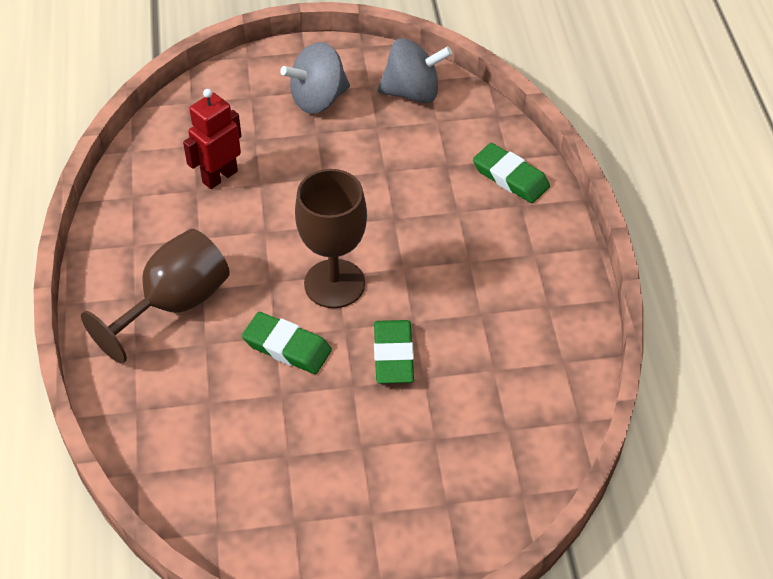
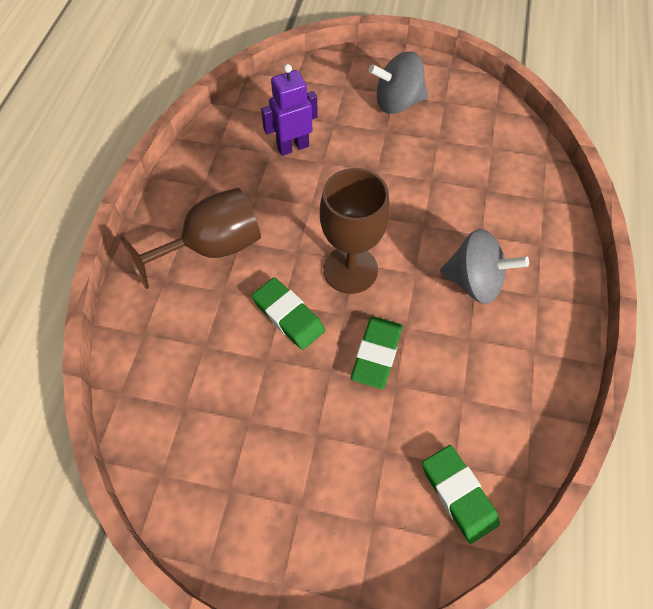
camera: 20 degrees right, 10 degrees up
(219, 176) = (293, 147): red robot -> purple robot
(412, 92) = (479, 117): grey spinning top -> grey spinning top (474, 282)
(510, 177) = (539, 216): green eraser -> green eraser (458, 494)

